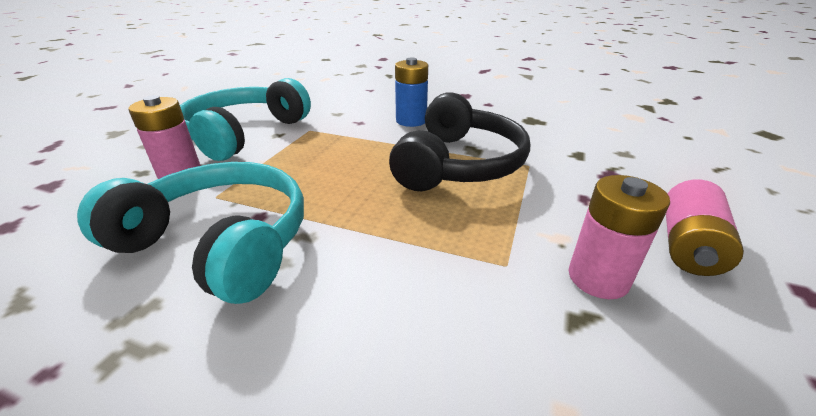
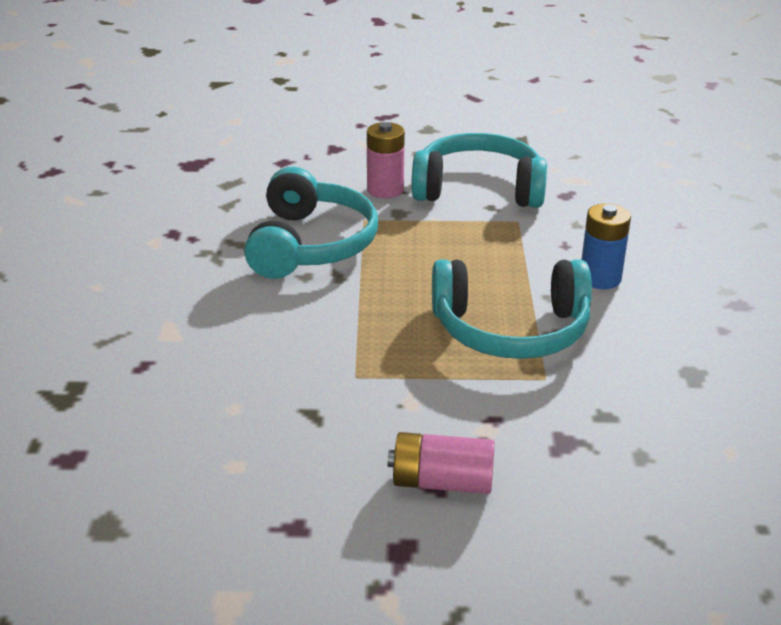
camera: 70 degrees right, 0 degrees up
(458, 164) = (511, 329): black headphones -> turquoise headphones
(598, 278) = (362, 423): pink battery -> none

